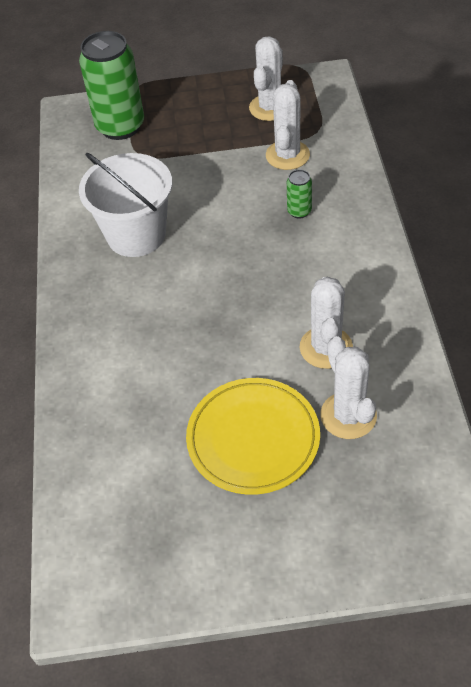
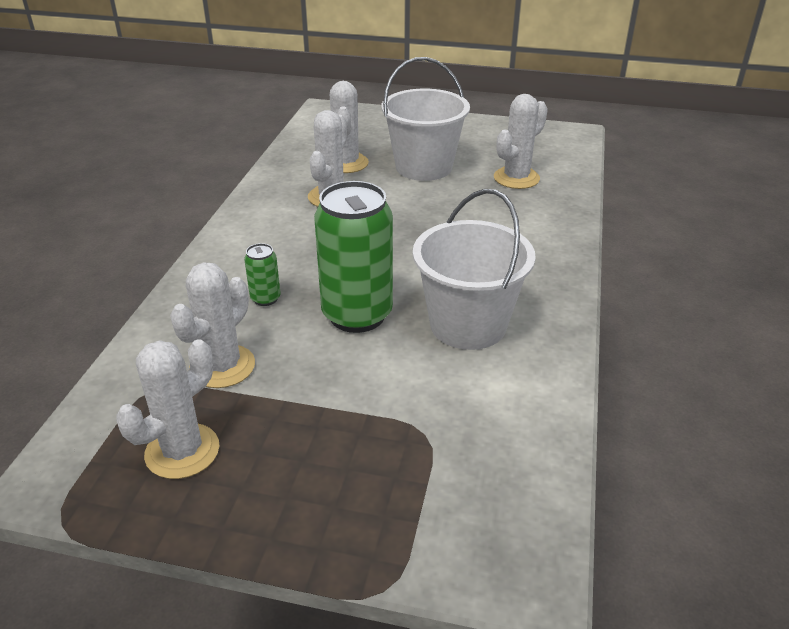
camera: 165 degrees left, 15 degrees down
(120, 126) = (440, 499): green can -> green can (357, 315)
(137, 451) = (516, 178): none -> white cactus
(253, 438) = (424, 167): yellow plate -> white bucket

